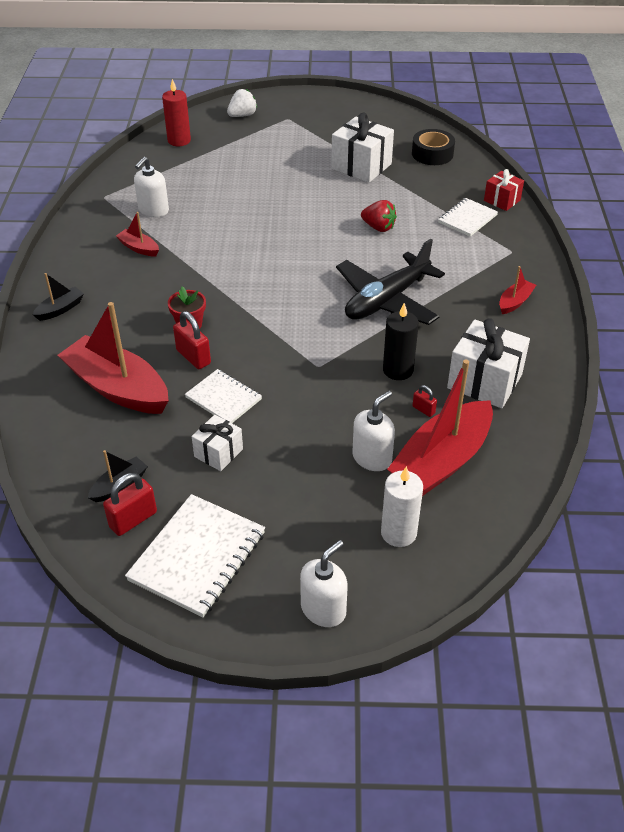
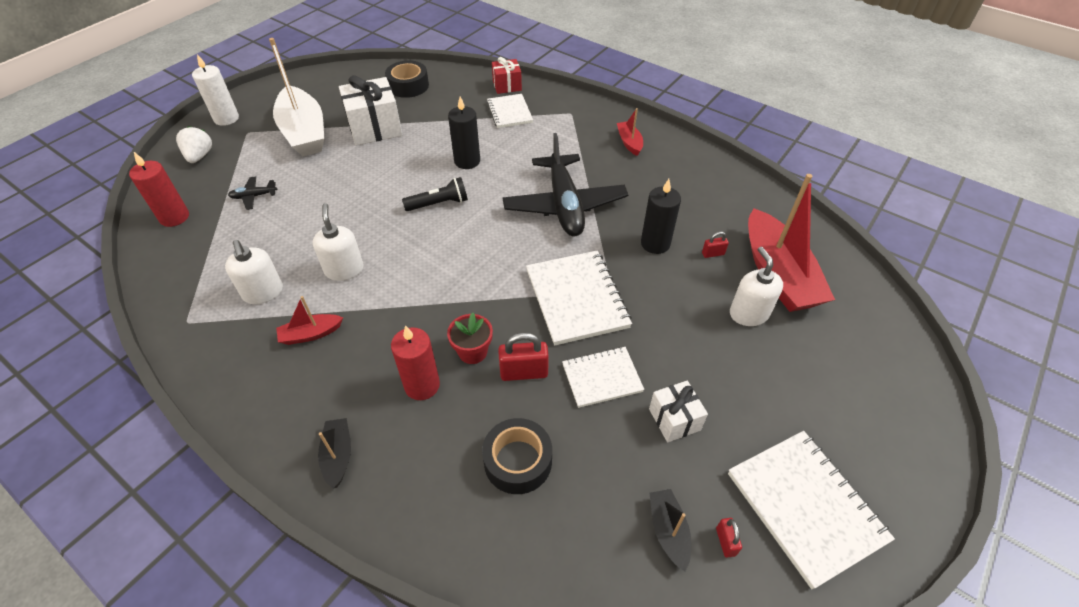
camera: 55 degrees left, 5 degrees up
(118, 388) = (518, 461): red boat -> black tape
(133, 519) = (725, 541): red padlock -> red padlock, size x0.55
(141, 316) = (422, 385): none -> red candle
(230, 158) = (254, 196): none -> black plane
(289, 352) = (576, 299): none -> white notebook
(315, 238) = (439, 204): none -> black flashlight
(317, 140) = (304, 132): none -> white boat
(323, 609) = (911, 439): white soap dispenser -> white soap dispenser (344, 269)
(378, 227) = (467, 161): red strawberry -> black candle
(398, 533) = (844, 342): white candle -> white candle (226, 118)
(484, 381) = (705, 204): white gift -> none

